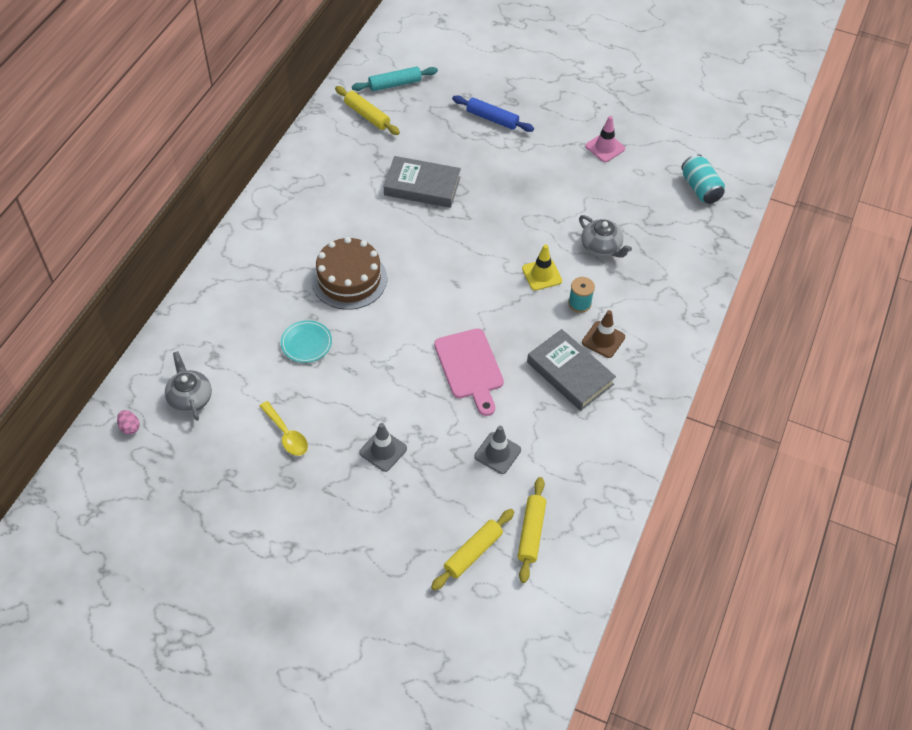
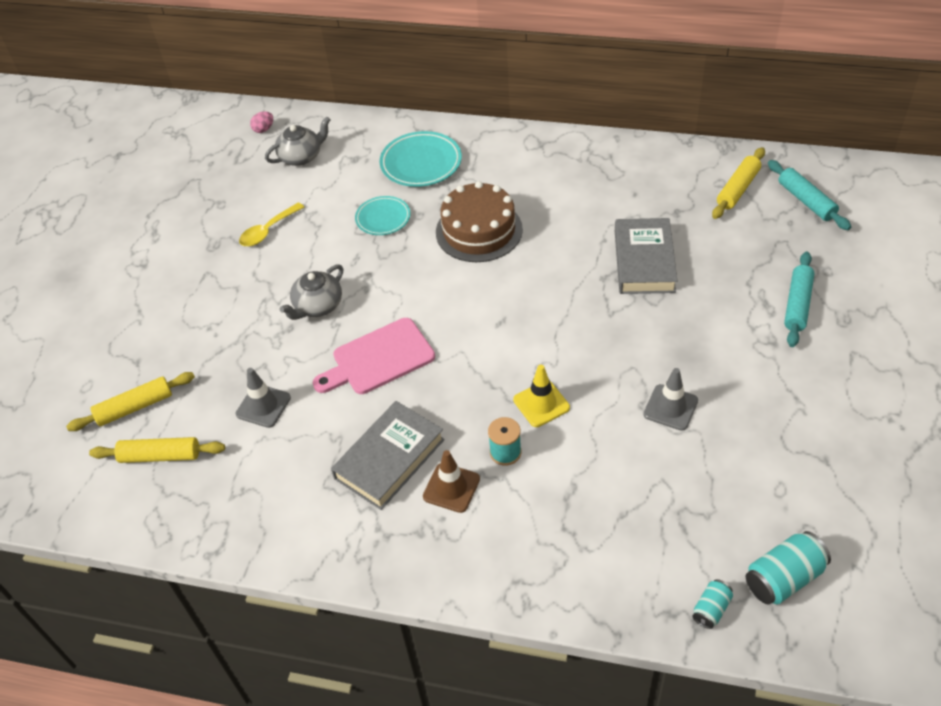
camera: 85 degrees right, 5 degrees down
(244, 305) = (421, 163): none -> turquoise plate
(383, 450) = (256, 307): grey traffic cone -> grey traffic cone (670, 407)
(473, 552) = (135, 407): yellow rolling pin -> yellow rolling pin turned 60 degrees counterclockwise
(492, 119) = (797, 304): blue rolling pin -> turquoise rolling pin
(601, 247) = (612, 463): grey teapot -> grey teapot (317, 306)
(605, 147) = (809, 439): pink traffic cone -> none
(716, 226) = (711, 609): none -> turquoise can

